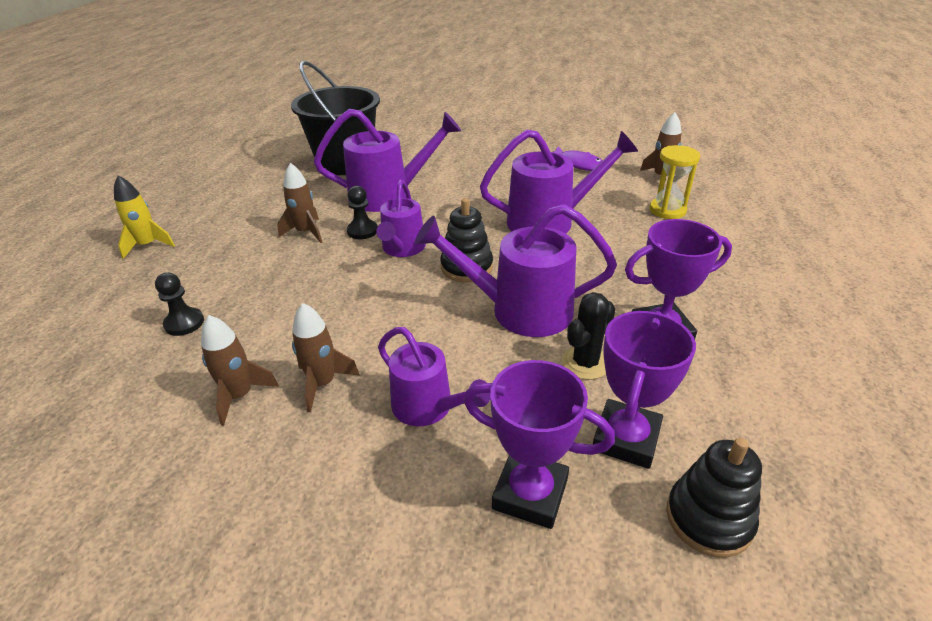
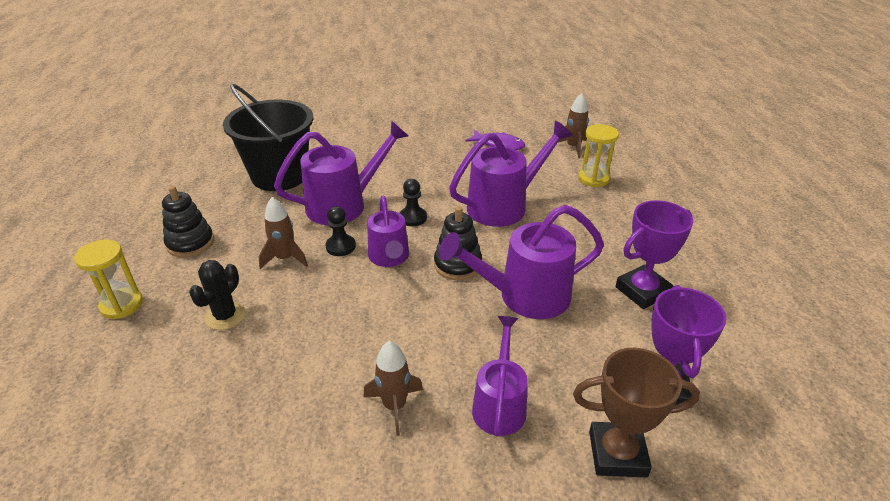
camera: 20 degrees left, 0 degrees up
(148, 245) = (121, 305): yellow rocket -> yellow hourglass
(184, 323) = (220, 380): black pawn -> black pawn (413, 218)
(240, 396) = (324, 438): brown rocket -> none
(429, 408) = (499, 404): purple watering can -> purple watering can turned 105 degrees counterclockwise
(530, 493) = (617, 454): purple trophy -> brown trophy
(585, 363) = (601, 332): black cactus -> black cactus (225, 316)
(709, 518) = (747, 435): black stacking toy -> black stacking toy (190, 243)

